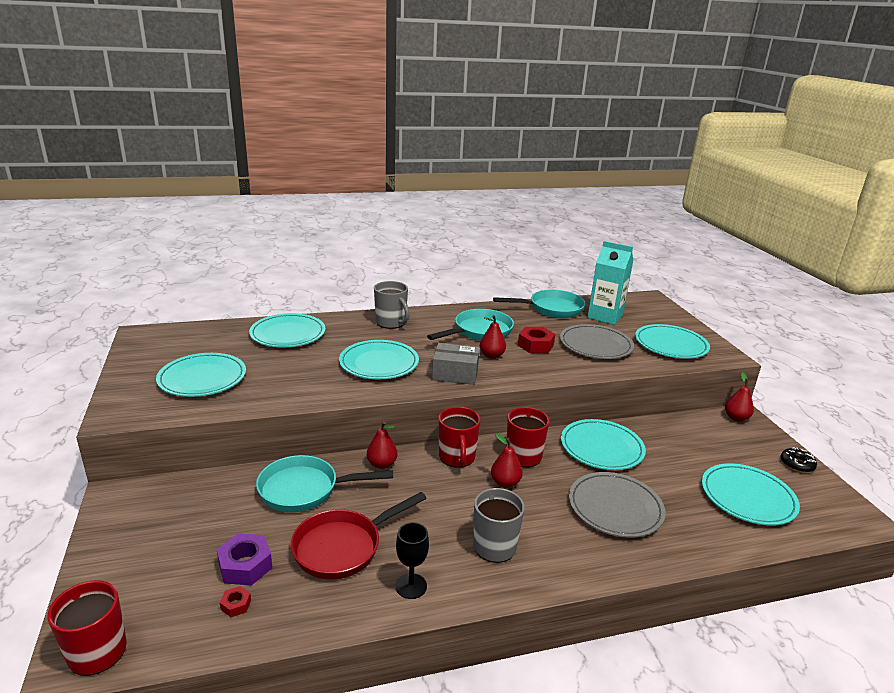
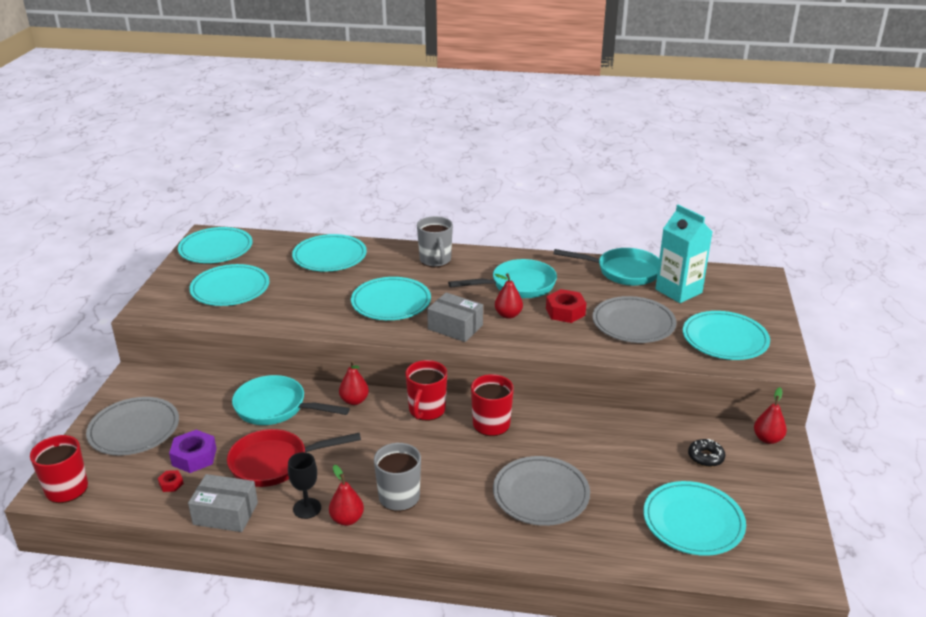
camera: 25 degrees right, 5 degrees up
(150, 554) = (134, 429): none -> grey plate
(324, 620) = (225, 513): none -> grey box
(505, 483) = (453, 445): red pear -> red pear (347, 519)
(601, 448) = (579, 435): turquoise plate -> turquoise plate (216, 249)
(797, 464) = (789, 504): black donut -> black donut (705, 457)

